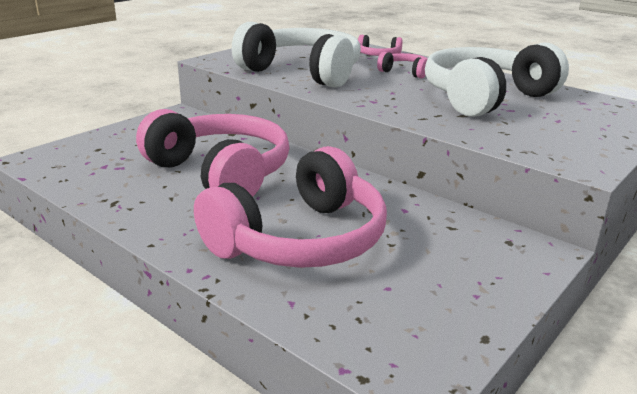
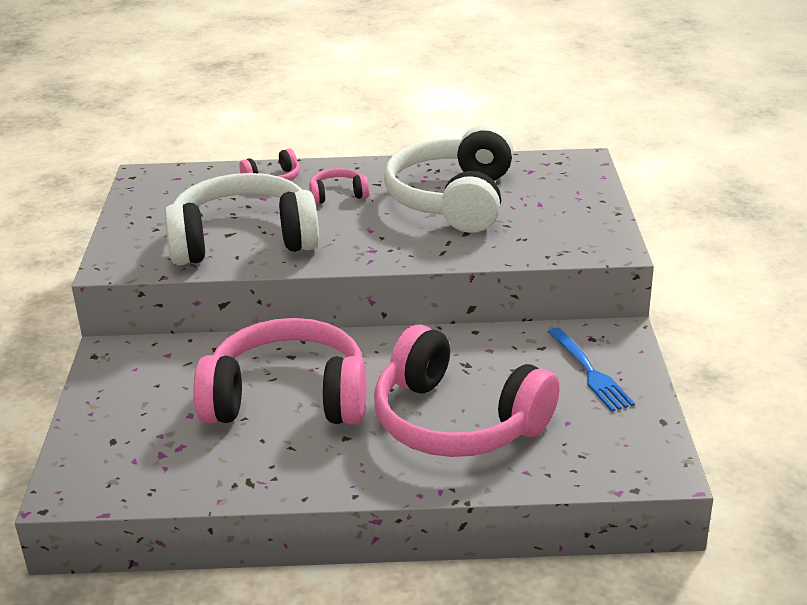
camera: 40 degrees left, 5 degrees up
(300, 239) = (457, 421): pink headphones -> pink headphones turned 120 degrees clockwise
(469, 263) = (590, 372): none -> blue fork

